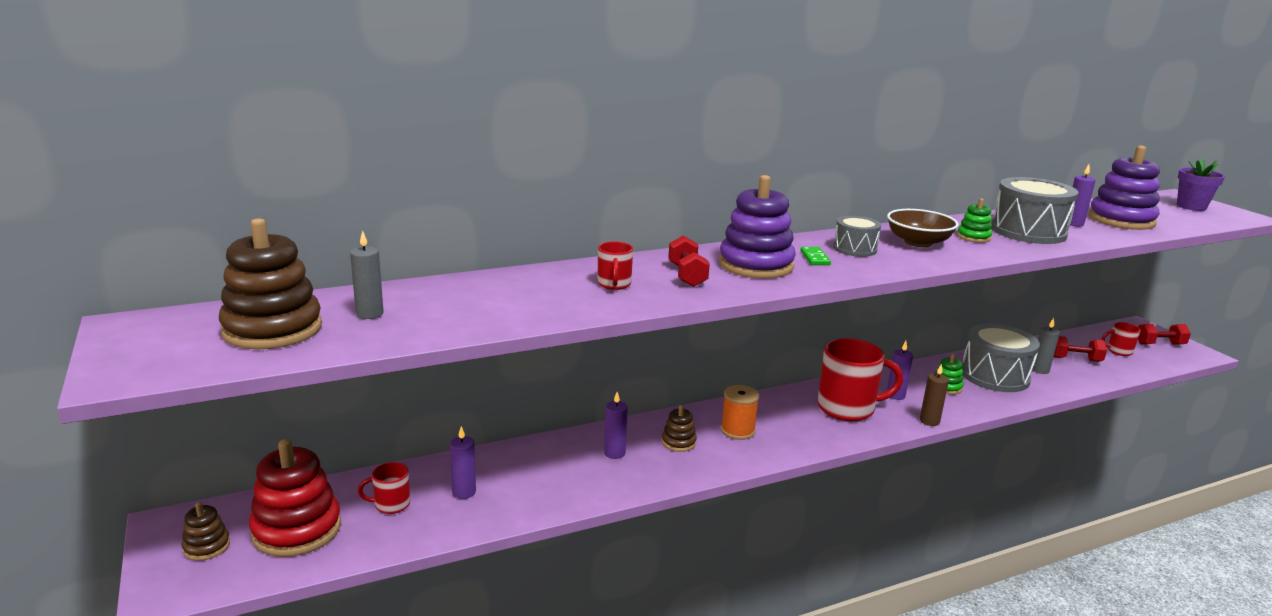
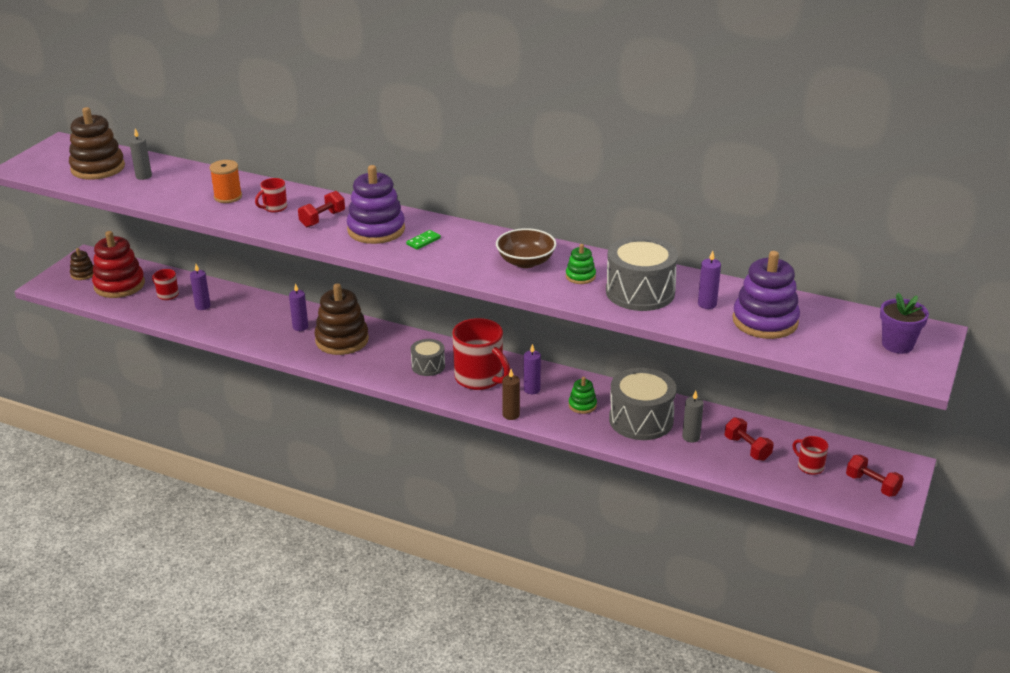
camera: 50 degrees right, 10 degrees up
(678, 442) = (342, 340): brown stacking toy -> brown stacking toy, size x2.03
(737, 430) = (386, 352): orange spool -> orange spool (228, 197)
(854, 249) = (468, 247): grey drum -> grey drum (428, 366)

